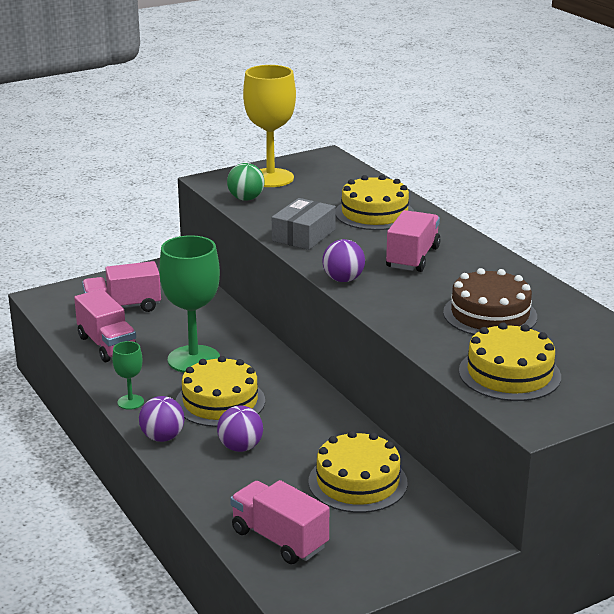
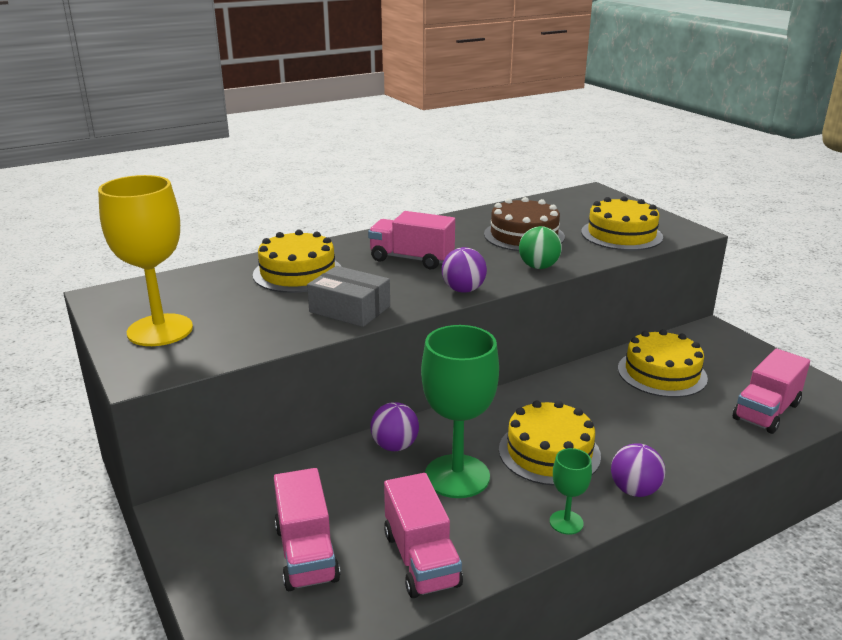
camera: 90 degrees left, 0 degrees up
(107, 345) = (421, 559): pink truck -> pink truck turned 105 degrees clockwise
(240, 447) = (633, 436): purple ball -> purple ball (395, 446)
(246, 199) = (225, 345): green ball -> green ball (538, 267)

